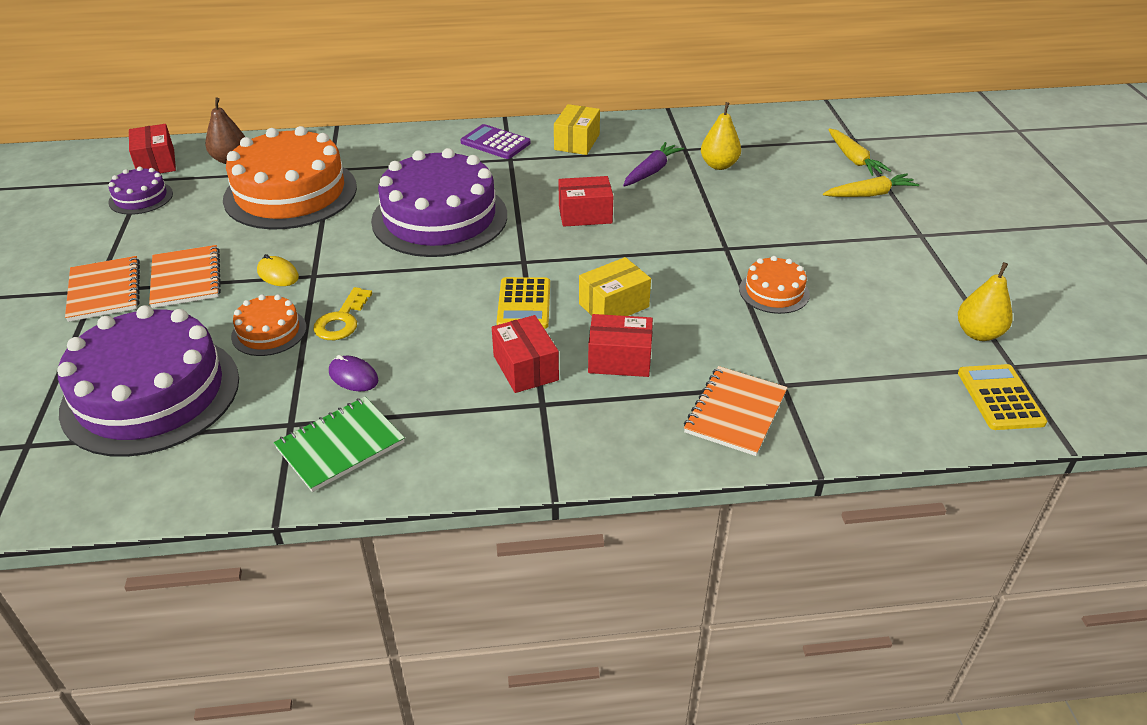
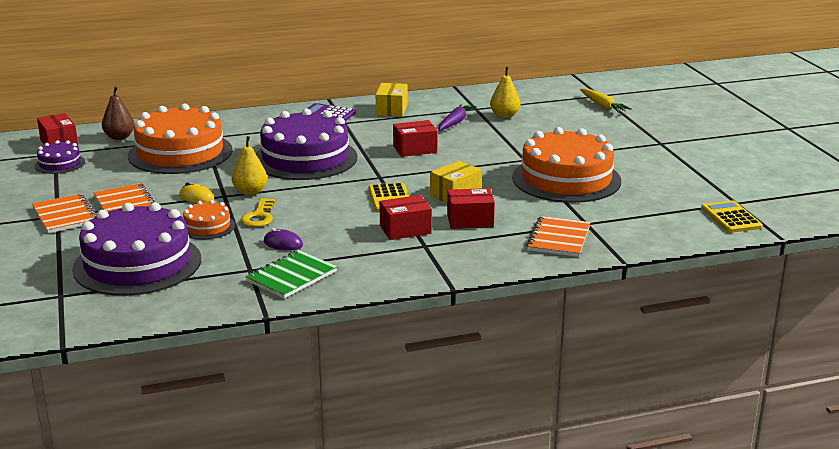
camera: 10 degrees left, 15 degrees down
(525, 368) = (405, 229): red box -> red box turned 75 degrees counterclockwise
(774, 292) = (566, 179): orange cake -> orange cake, size x2.16
(870, 194) = (619, 124): yellow carrot -> none
(978, 333) = (710, 189): yellow pear -> yellow pear (250, 192)

